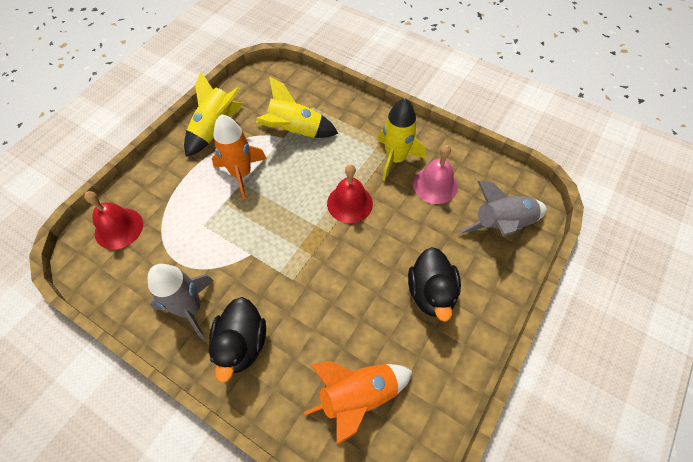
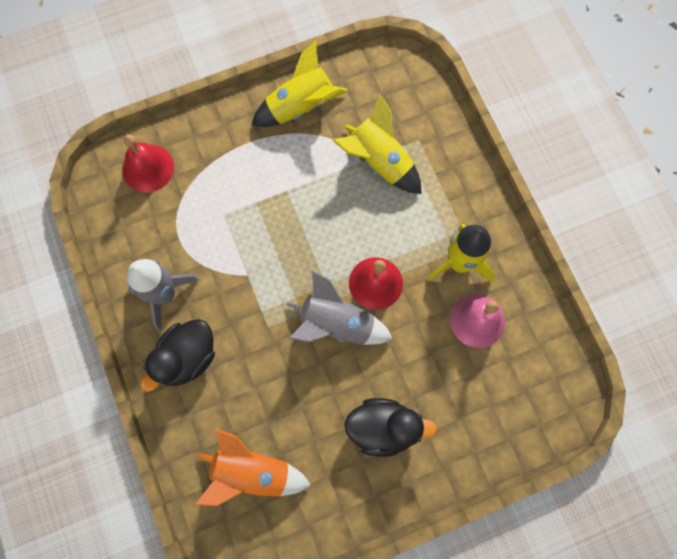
camera: 35 degrees right, 15 degrees up
(241, 174) = (293, 179): orange rocket -> none
(431, 293) = (383, 428): black duck -> black duck turned 120 degrees counterclockwise
(502, 225) = (509, 409): grey rocket -> grey rocket (336, 324)

